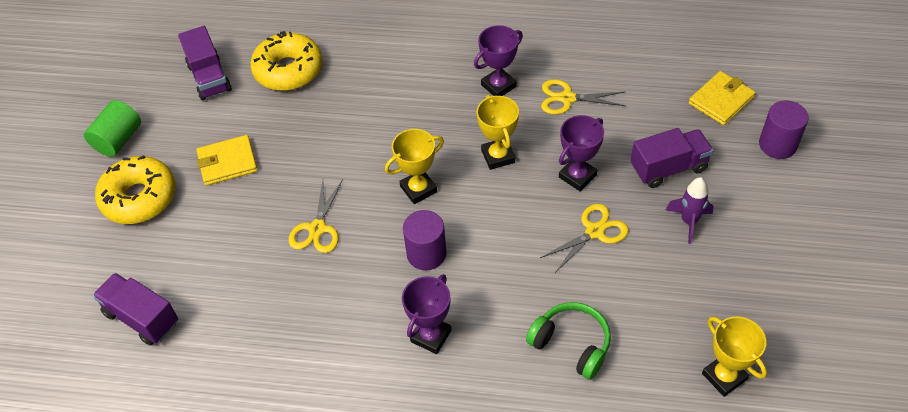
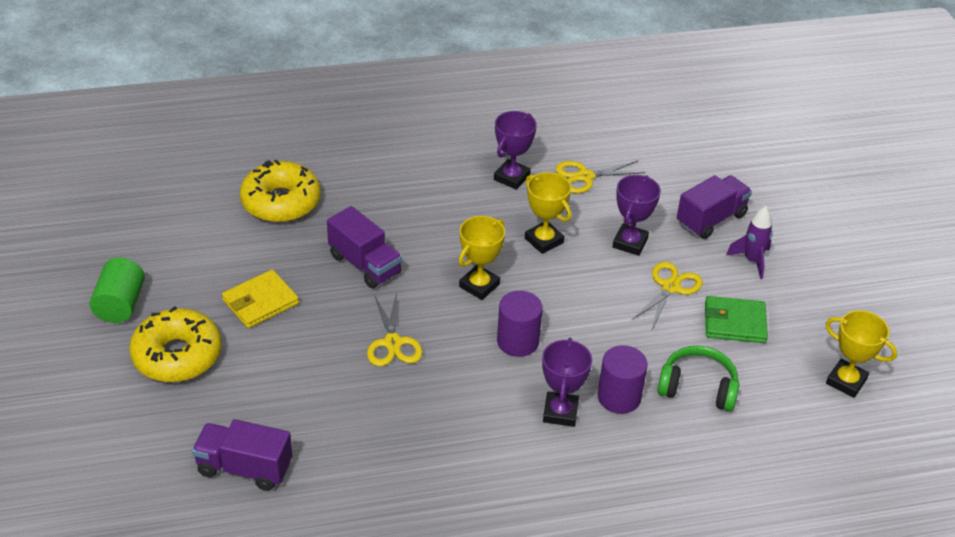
camera: 25 degrees left, 10 degrees down
(209, 78) = (194, 225): purple truck -> purple truck (365, 264)
(640, 284) = (734, 323): none -> green wallet
(721, 100) = (729, 152): yellow wallet -> none
(777, 144) = (798, 180): purple cylinder -> purple cylinder (619, 397)

